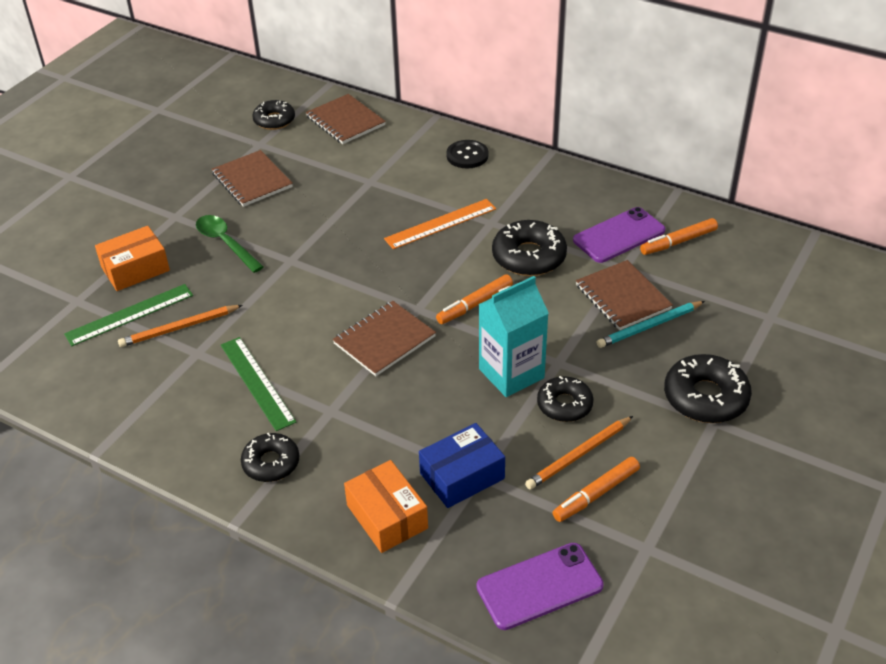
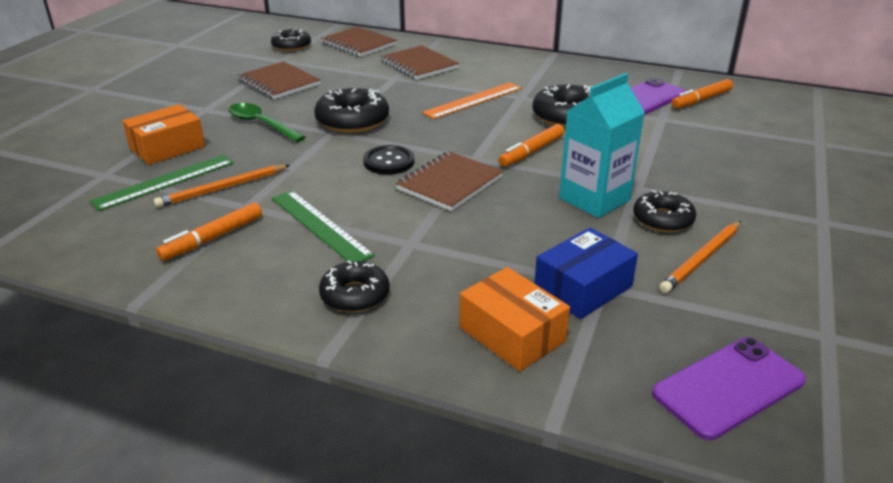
camera: 10 degrees left, 10 degrees down
(467, 156) = (479, 58): black button -> black button (389, 162)
(596, 494) = (741, 291): orange marker -> orange marker (213, 238)
(622, 297) = (673, 138): brown notebook -> brown notebook (419, 65)
(649, 326) = (711, 156): turquoise pencil -> none
(705, 397) = (801, 203): black donut -> black donut (352, 120)

